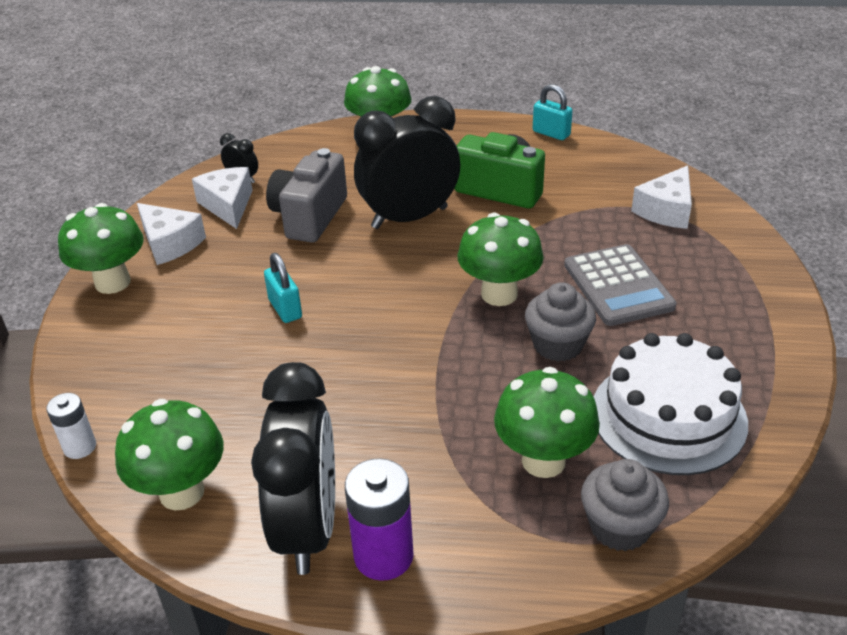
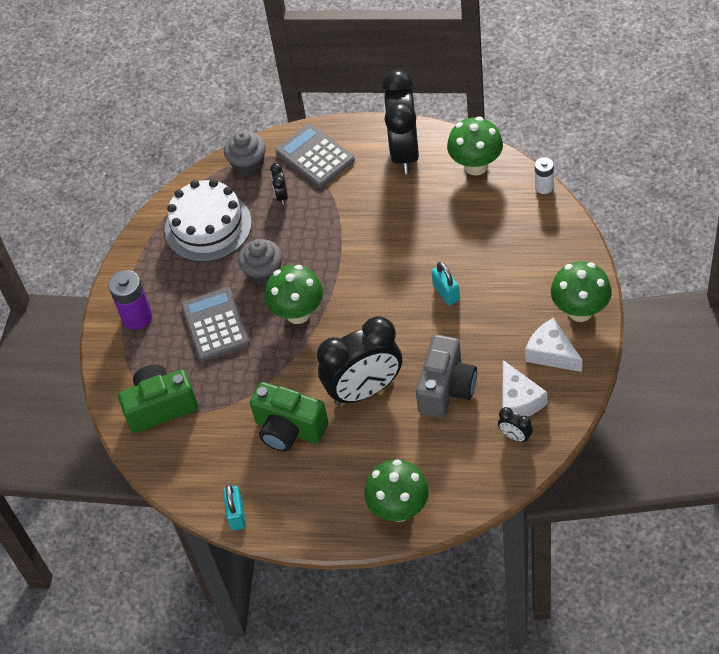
camera: 175 degrees left, 15 degrees up
(383, 556) = (365, 143): purple battery -> purple battery (137, 317)
(485, 534) = (315, 156): none -> grey calculator
(543, 461) = (282, 196): green mushroom -> black clock
(551, 133) = (236, 515): turquoise padlock -> turquoise padlock turned 45 degrees clockwise
(666, 210) = (161, 407): white cheese -> green camera

